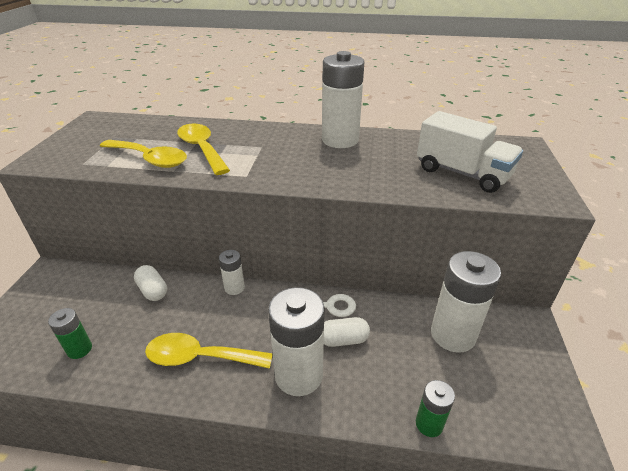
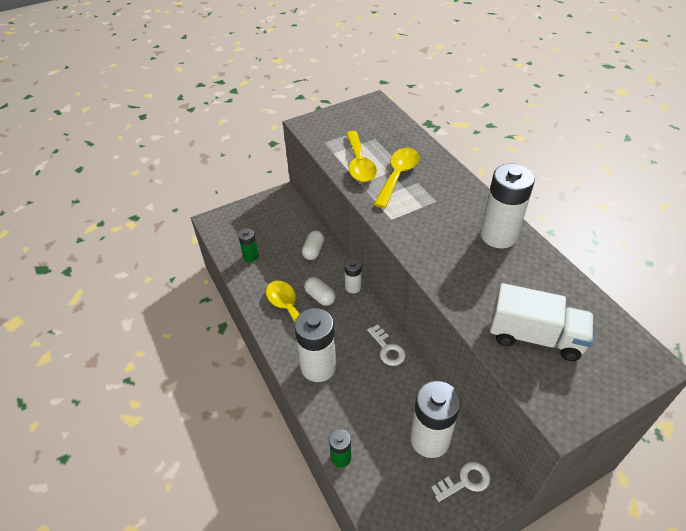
camera: 55 degrees right, 10 degrees up
(343, 340) = (365, 374): white capsule -> white capsule (320, 297)
(462, 173) = (535, 336): white truck -> white truck turned 75 degrees counterclockwise
(510, 336) = (465, 481): none -> white key

